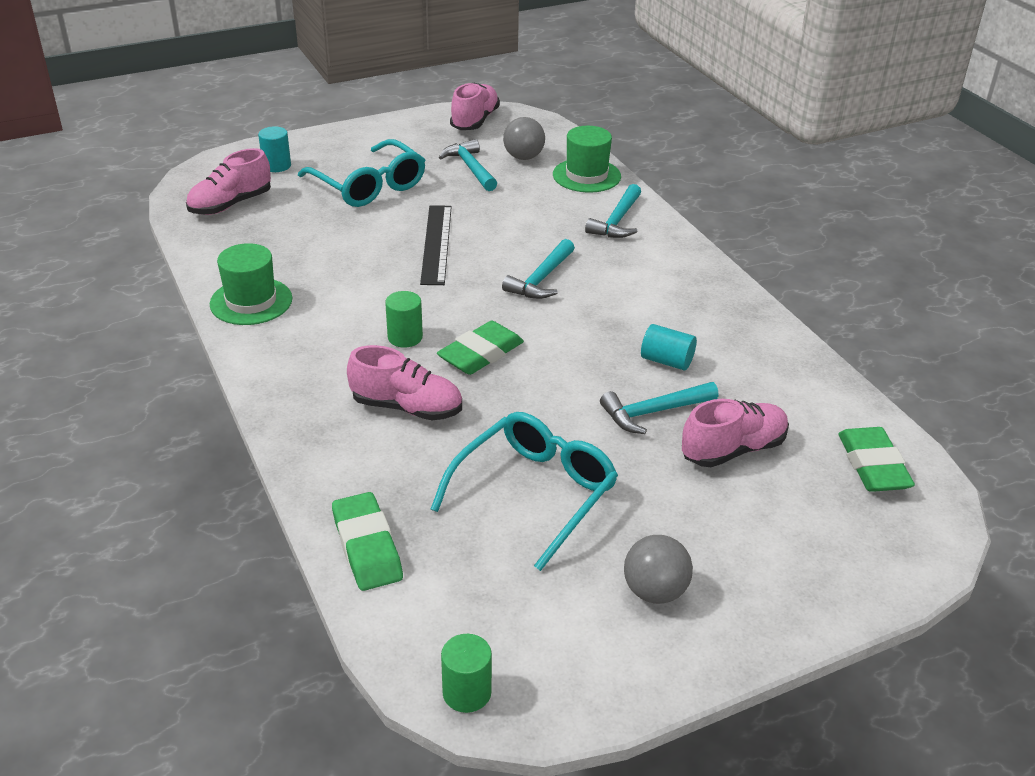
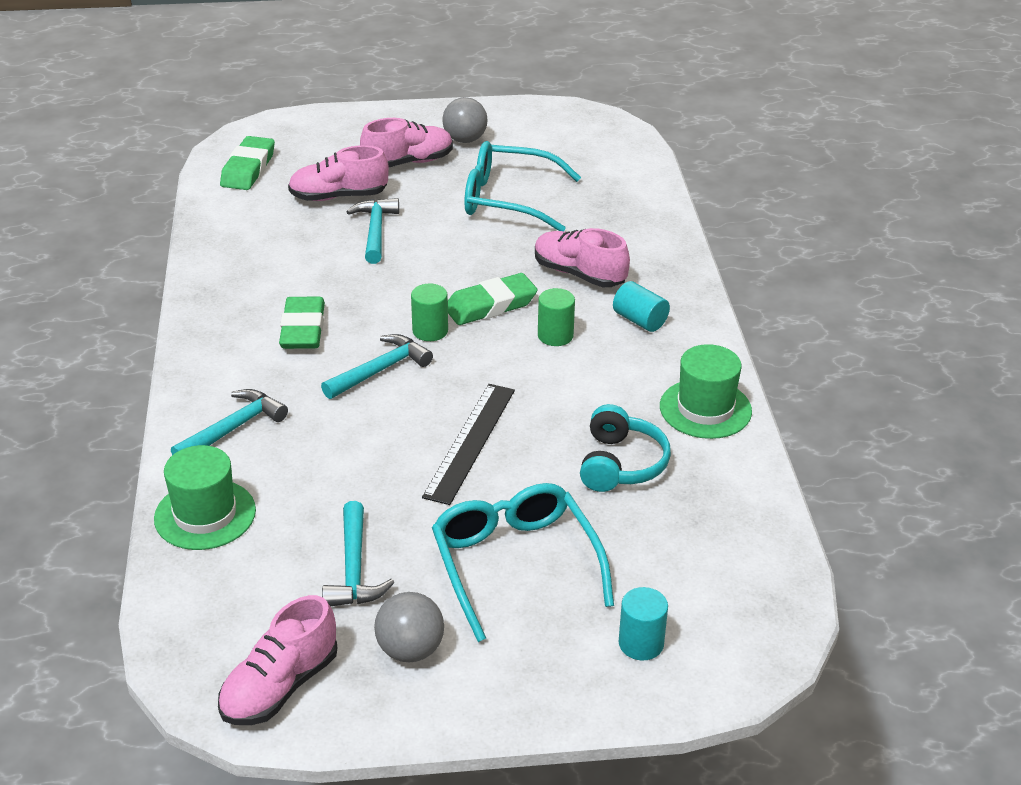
camera: 160 degrees left, 0 degrees up
(230, 204) = (719, 571): pink shoe -> pink shoe (408, 162)
(314, 251) = (620, 464): none -> turquoise headphones
(367, 547) = (643, 193): green eraser -> green eraser (303, 329)
(467, 692) = (606, 123): green cylinder -> green cylinder (430, 331)
(523, 157) = (263, 574): grey ball -> grey ball (410, 650)
(534, 494) = (509, 199): turquoise glasses -> turquoise glasses turned 45 degrees clockwise
(654, 412) = (375, 231): turquoise hammer -> turquoise hammer turned 90 degrees counterclockwise
(666, 361) = (327, 266): turquoise cylinder -> turquoise cylinder (640, 320)

